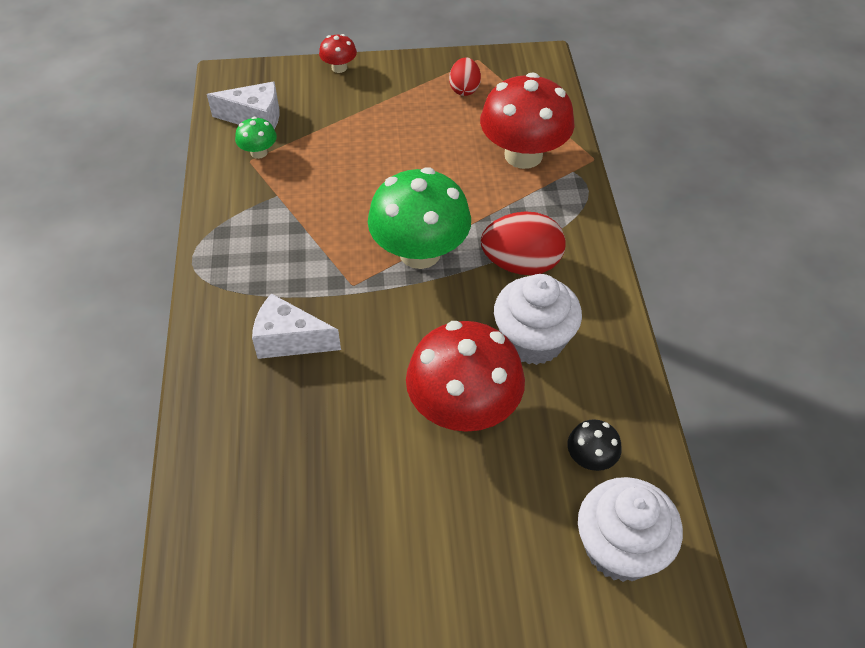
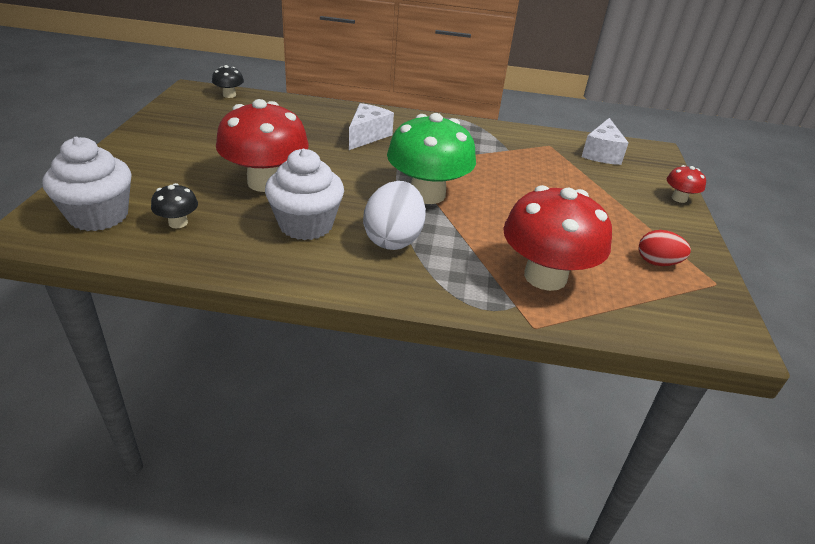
camera: 100 degrees right, 15 degrees down
(193, 576) = (229, 95): none -> black mushroom
(259, 152) = (559, 150): green mushroom -> none
(521, 264) = (393, 239): red egg -> white egg

